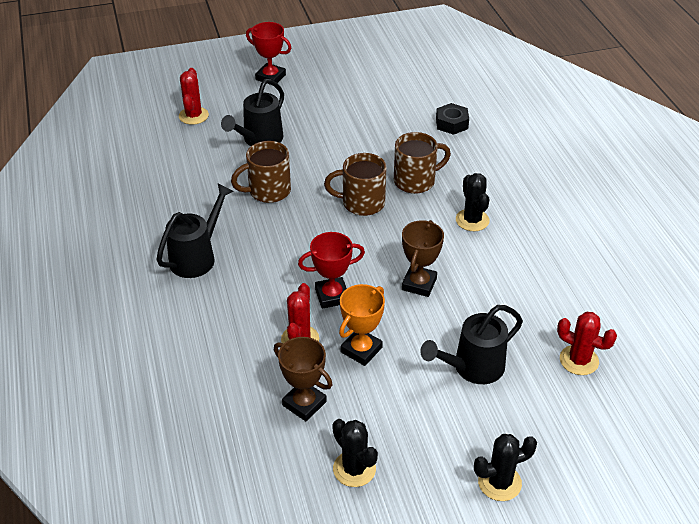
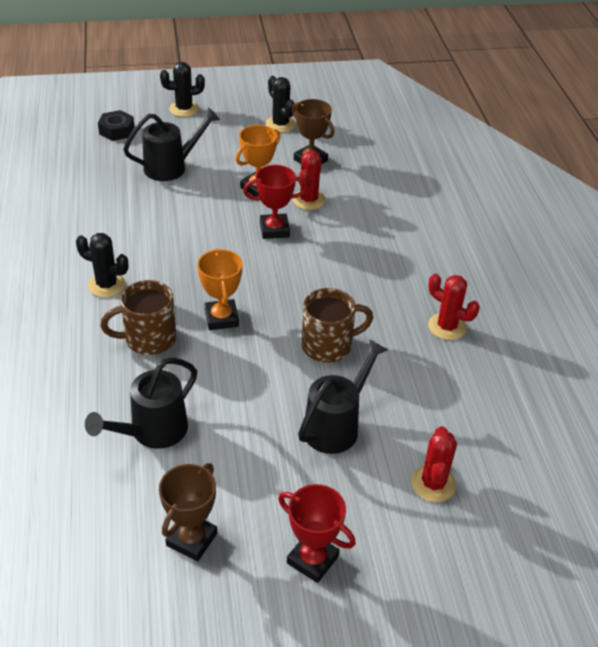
camera: 175 degrees left, 0 degrees up
(197, 257) = (405, 279): black watering can -> black watering can (152, 432)
(361, 203) = (221, 318): brown mug -> orange trophy
(419, 284) = (189, 230): brown trophy -> brown trophy (192, 539)
(452, 123) = (61, 423): black nut -> black nut (117, 131)
(472, 220) = (107, 285): black cactus -> black cactus turned 60 degrees counterclockwise
(579, 360) = (82, 163): red cactus -> red cactus (447, 327)

